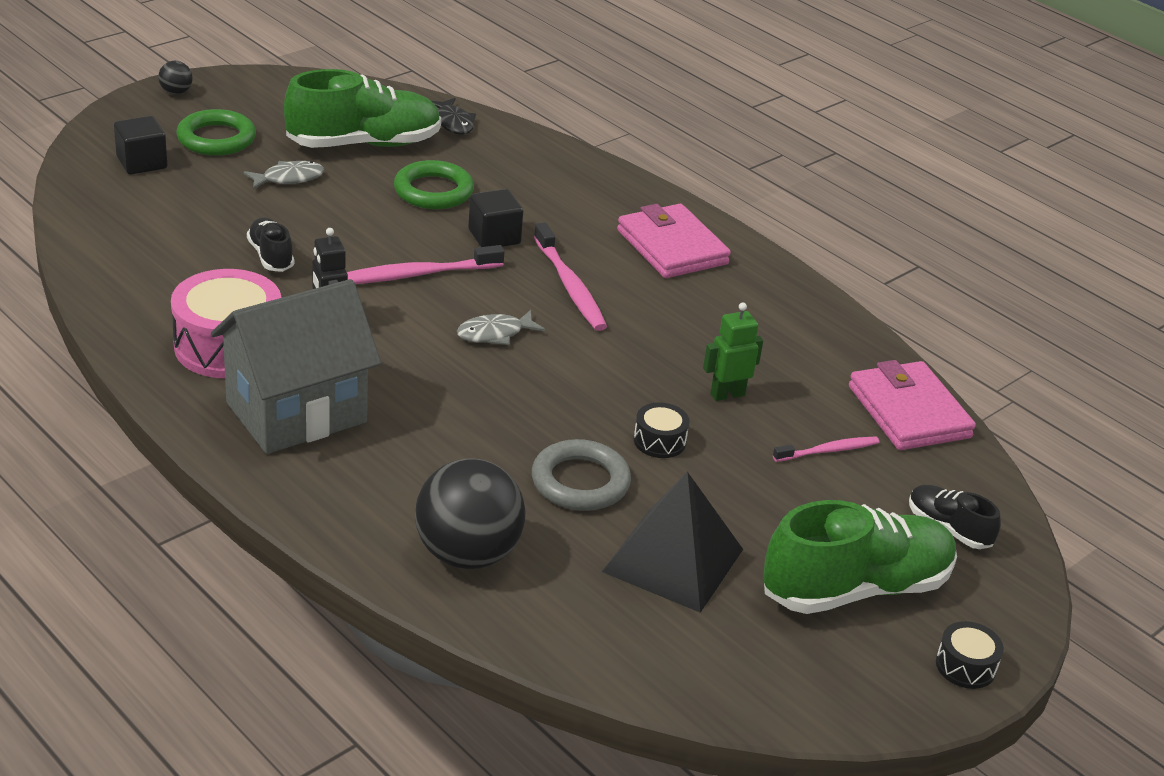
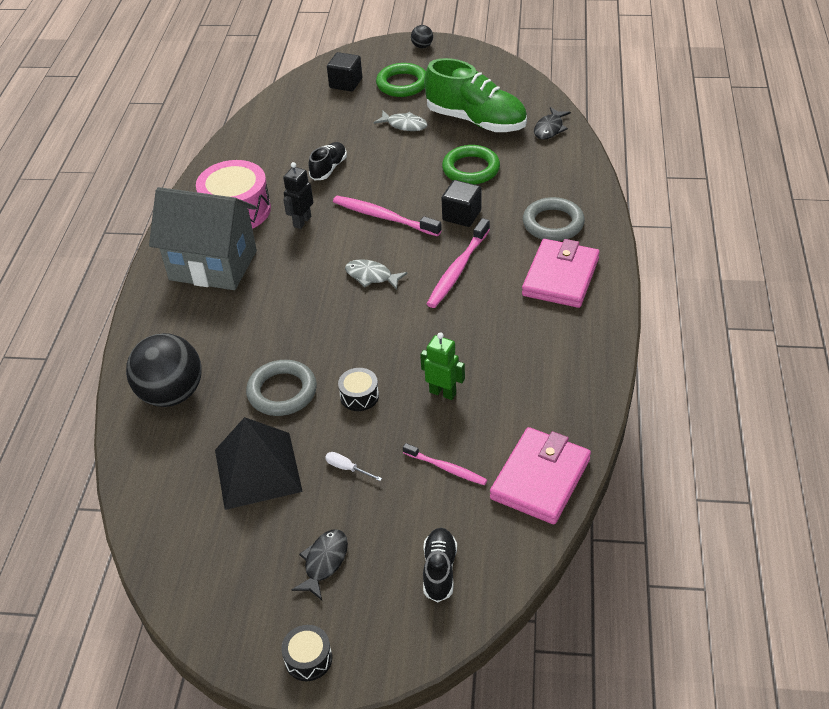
camera: 55 degrees right, 10 degrees up
(593, 205) = (553, 223): none -> grey ring
(749, 505) = (347, 468): none -> white screwdriver
(855, 588) = (324, 562): green shoe -> black fish

